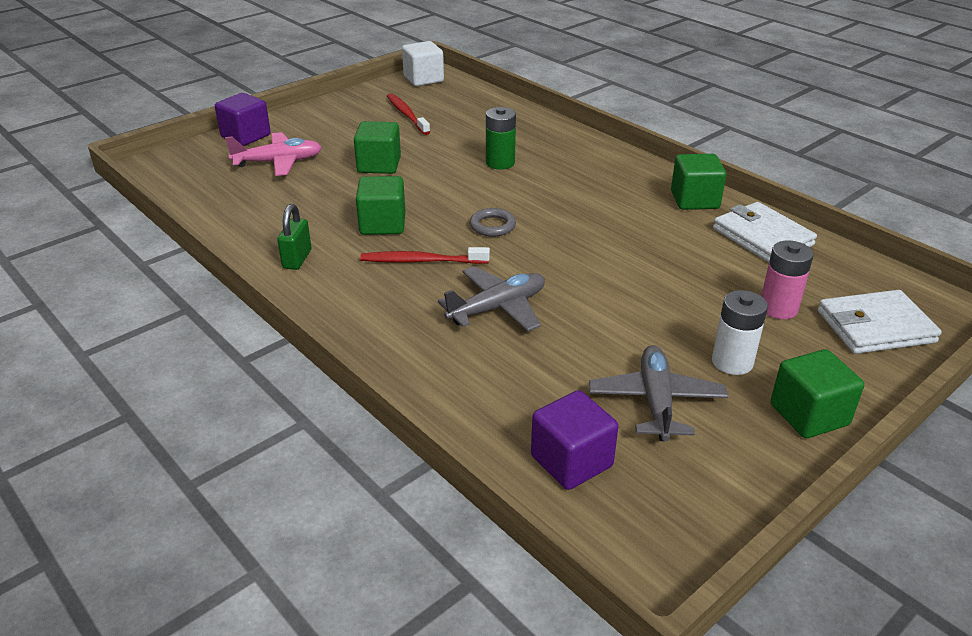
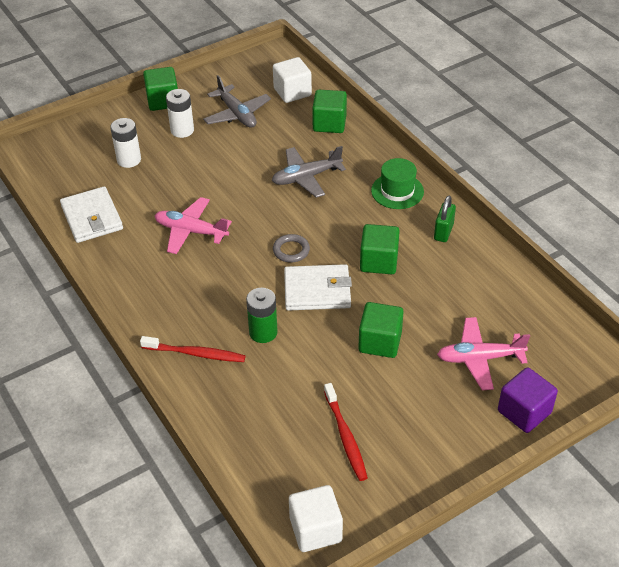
camera: 170 degrees left, 10 degrees up
(358, 302) = (397, 191): none -> green hat
(421, 261) = (352, 221): red toothbrush -> red toothbrush (196, 354)
(571, 461) = (292, 92): purple cube -> white cube
(626, 234) = (191, 231): none -> pink plane
(656, 401) = (237, 114): grey plane -> grey plane turned 45 degrees counterclockwise
(694, 200) = (115, 262): green cube -> green cube (329, 123)
(778, 308) = (129, 160): pink battery -> white battery
(875, 326) = (81, 142): white wallet -> white wallet (317, 290)

